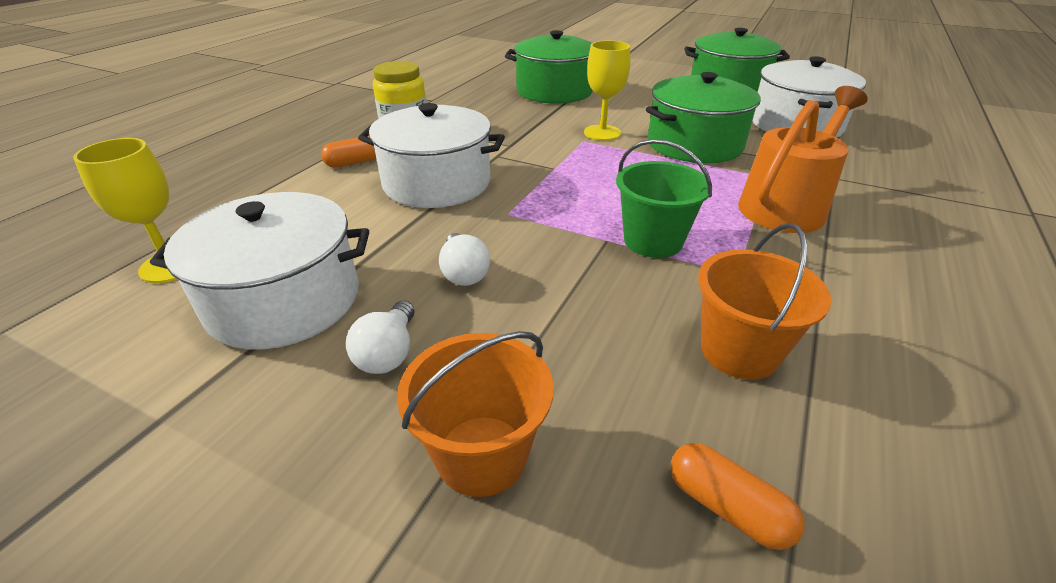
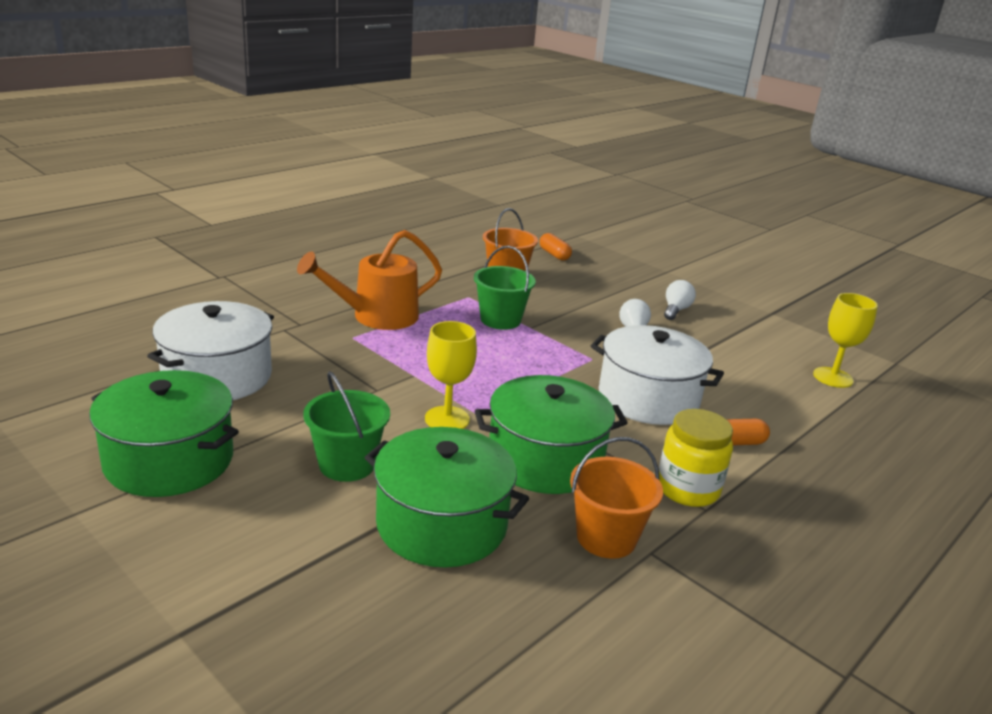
camera: 165 degrees left, 10 degrees down
(284, 300) = (742, 342): white pot -> none
(482, 454) = (635, 279): orange bucket -> orange bucket (606, 538)
(634, 102) = (347, 464): none -> green bucket
(694, 144) = (366, 380): green pot -> green pot (545, 460)

